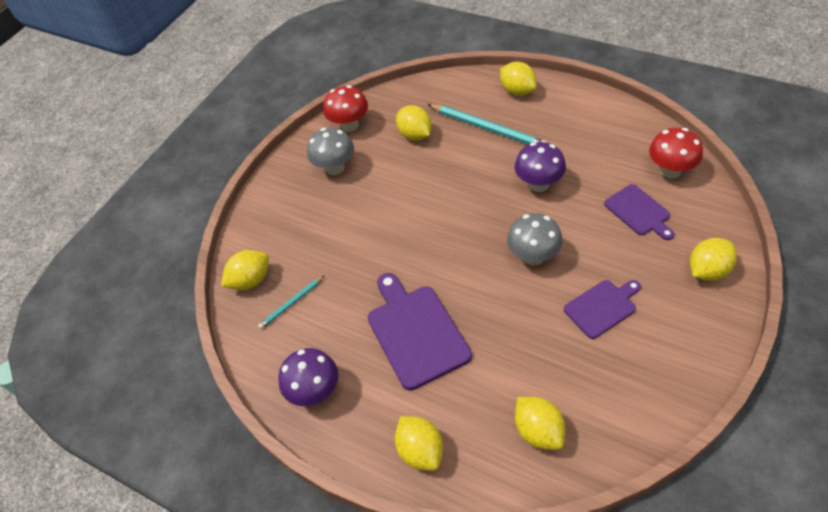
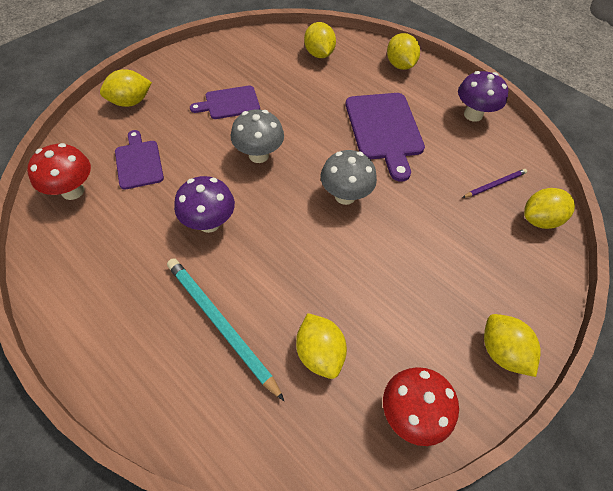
camera: 175 degrees left, 5 degrees up
(291, 303) = (495, 184): turquoise pencil -> purple pencil
(335, 168) = (440, 336): grey mushroom -> grey mushroom (345, 196)
(517, 91) = (142, 381): yellow lemon -> yellow lemon (501, 351)

